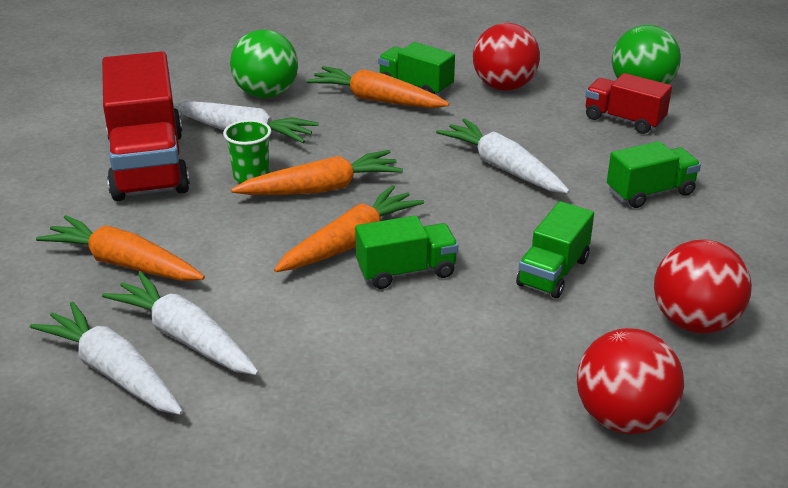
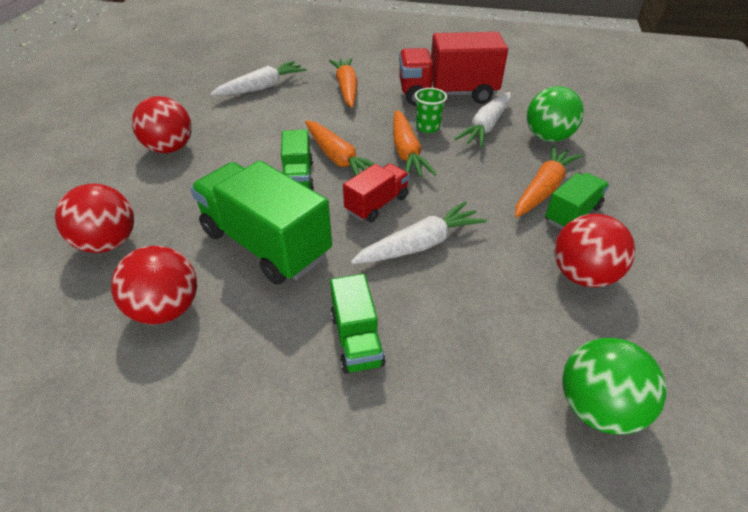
camera: 100 degrees right, 10 degrees up
(124, 263) = (346, 88): orange carrot -> orange carrot turned 45 degrees counterclockwise
(185, 337) = (276, 104): white carrot -> none
(362, 436) = (170, 148): none -> red ball
(553, 272) = (266, 244): green truck -> green truck, size x1.88
(624, 120) = (510, 362): red truck -> red truck (377, 204)

